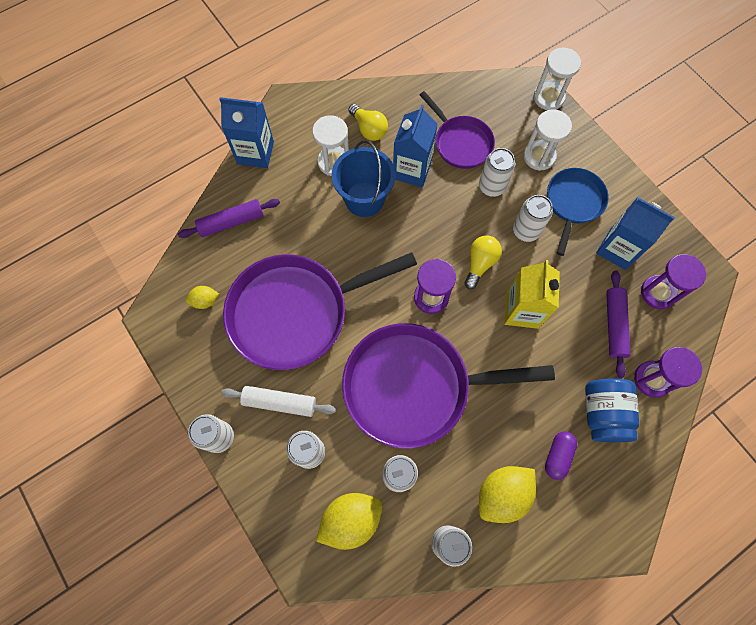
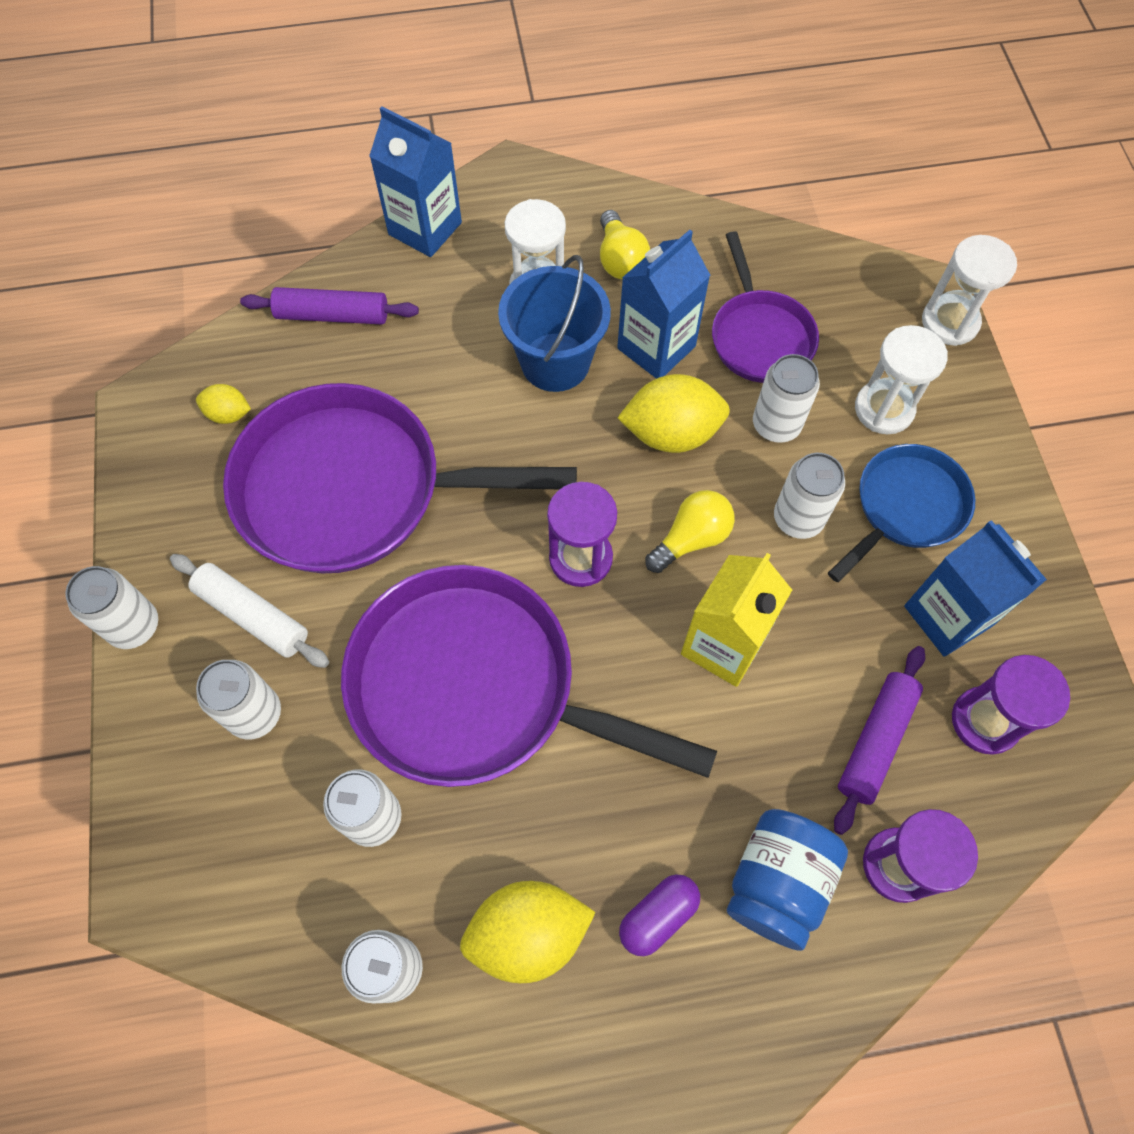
camera: 25 degrees right, 5 degrees down
(351, 520) = (259, 852): yellow lemon -> yellow lemon (671, 433)

